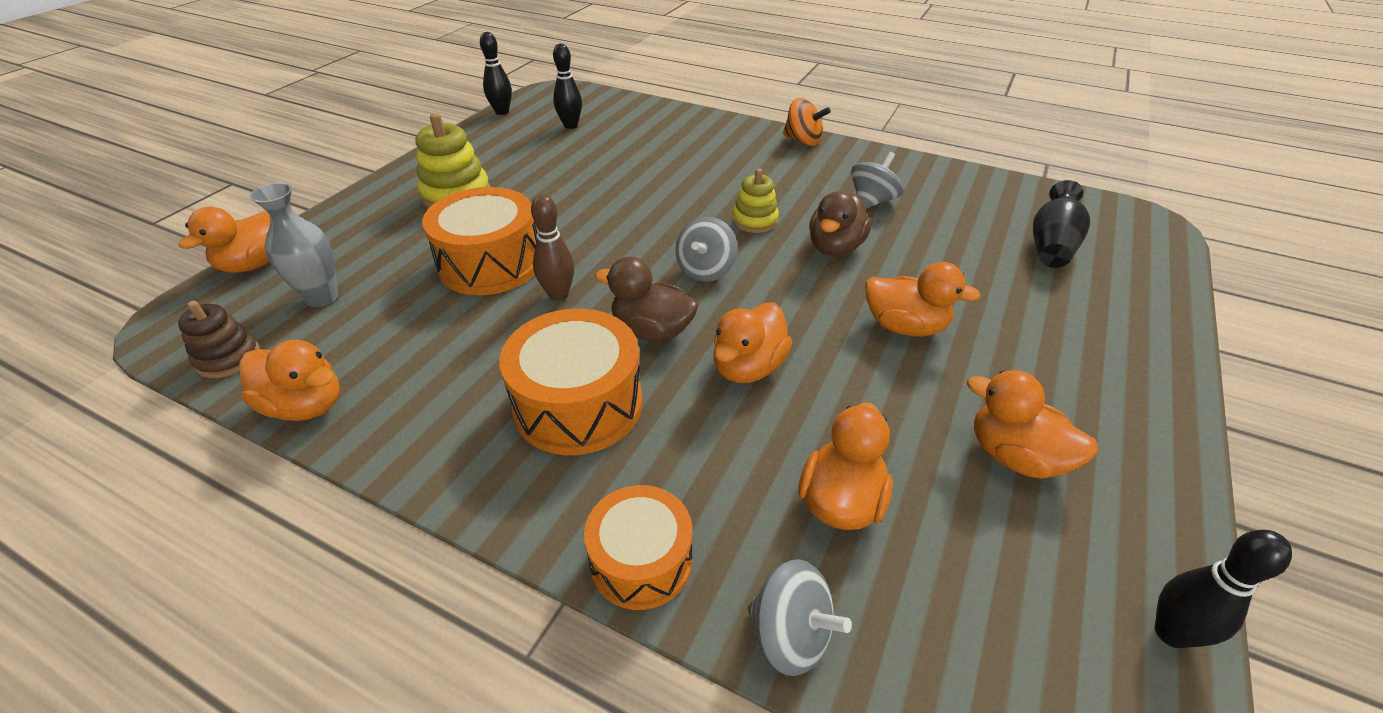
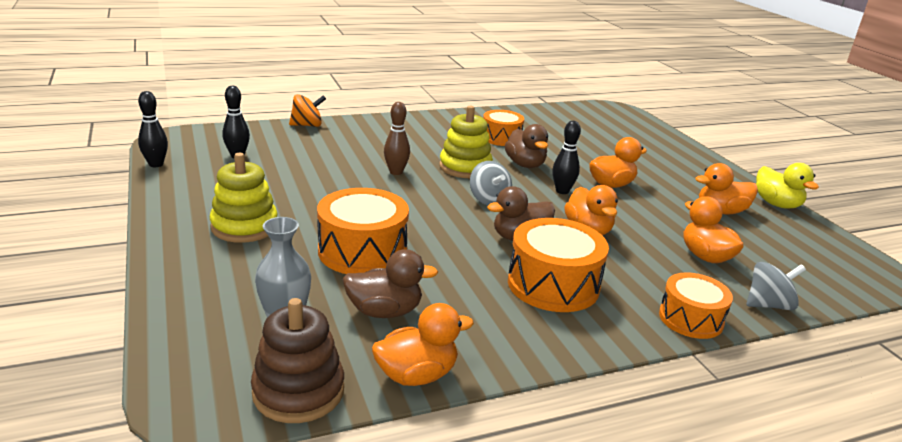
camera: 50 degrees left, 15 degrees down
(228, 358) = (298, 391): brown stacking toy -> brown stacking toy, size x1.56
(256, 263) = (171, 337): orange duck -> none
(397, 331) = (384, 311): none -> brown duck
(558, 294) = (438, 246): brown bowling pin -> brown bowling pin (396, 172)
(755, 220) = (465, 167): yellow stacking toy -> yellow stacking toy, size x1.56
(803, 141) = (410, 119): orange spinning top -> orange spinning top (307, 125)
(872, 201) = (501, 138): grey spinning top -> orange drum
(1051, 246) = (601, 130): black vase -> none
(1166, 509) = (776, 204): none -> yellow duck
(1171, 633) = (831, 237): black bowling pin -> black bowling pin (562, 191)

